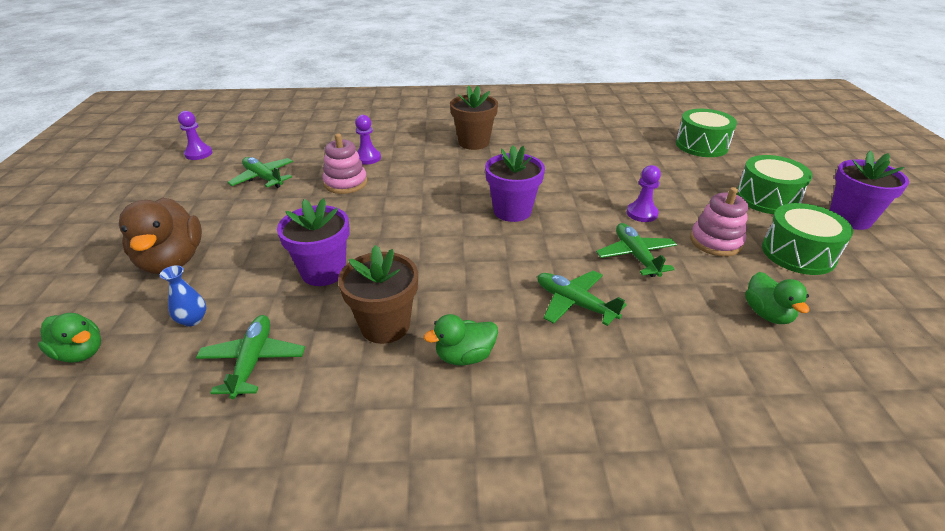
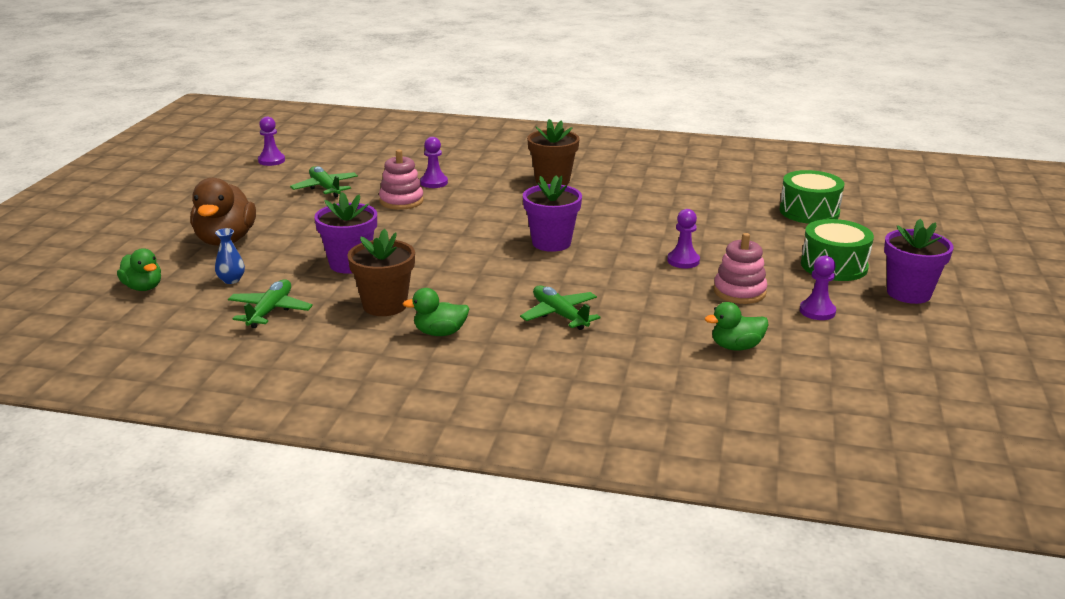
camera: 15 degrees right, 10 degrees down
(635, 256) = (647, 291): green plane -> none
(767, 314) = (736, 347): green duck -> green duck turned 75 degrees clockwise
(798, 253) = (817, 311): green drum -> purple pawn

